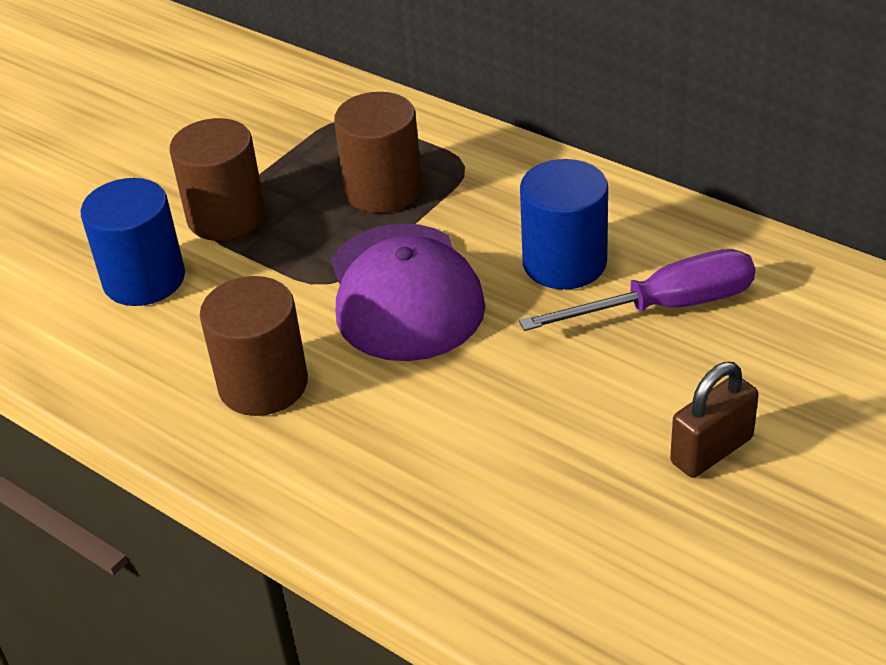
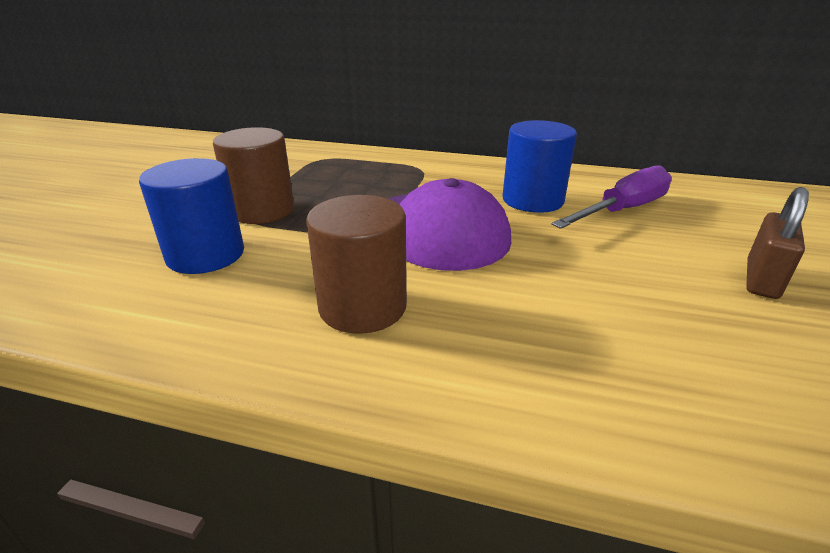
camera: 25 degrees left, 10 degrees down
(383, 190) = (374, 184): brown cylinder -> none

